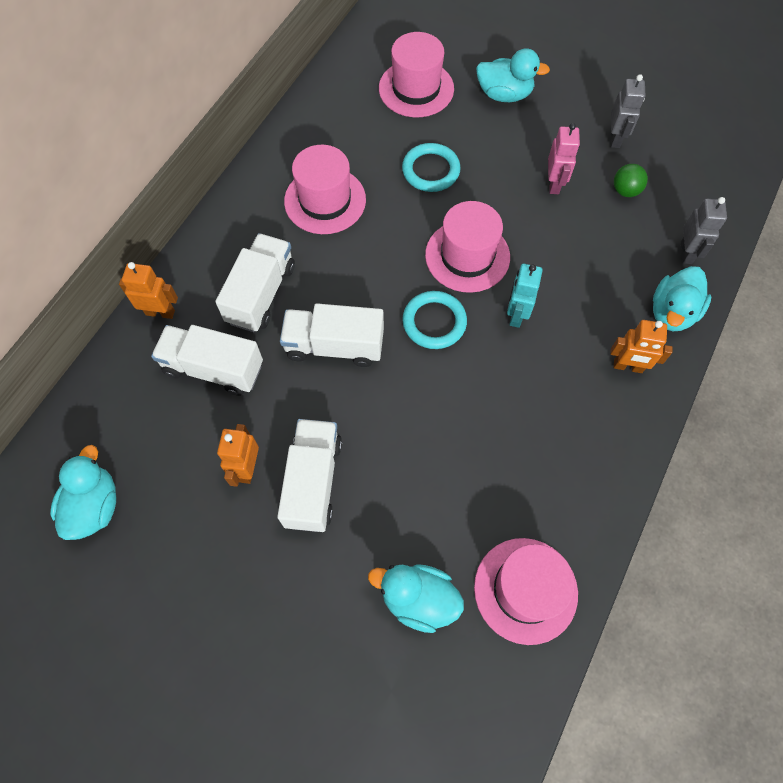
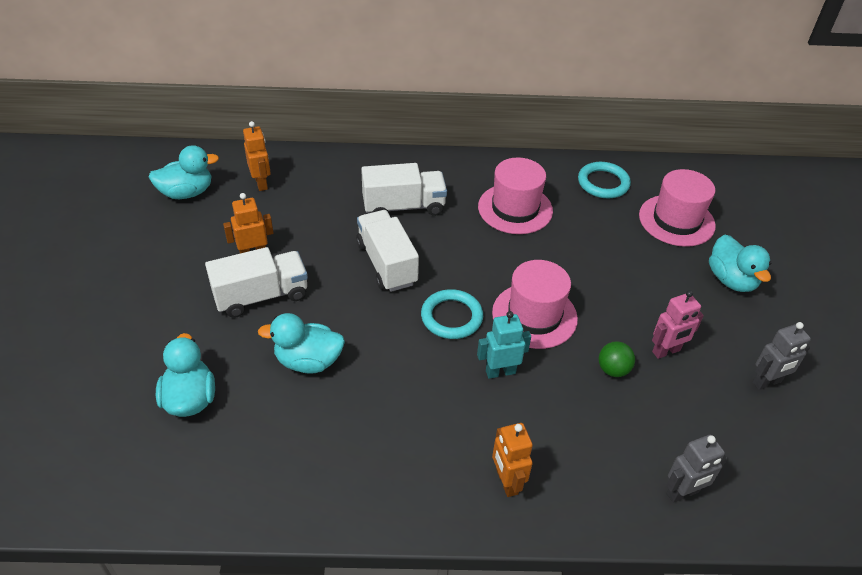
camera: 60 degrees right, 20 degrees down
(160, 312) = (352, 163): orange robot -> orange robot (261, 183)
(214, 369) = (324, 207): white truck -> none
(430, 170) = (601, 260): turquoise ring -> turquoise ring (603, 183)
(525, 590) = (229, 474): pink hat -> none
(625, 191) = (711, 412): green ball -> green ball (613, 370)
(672, 312) = (598, 502): turquoise duck -> turquoise duck (308, 361)

